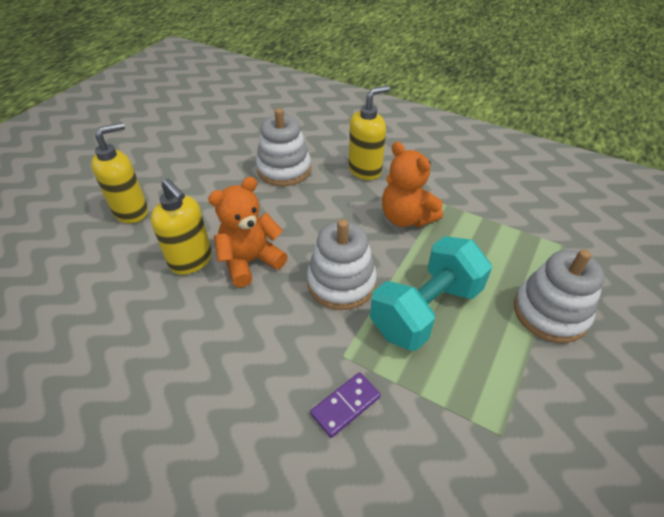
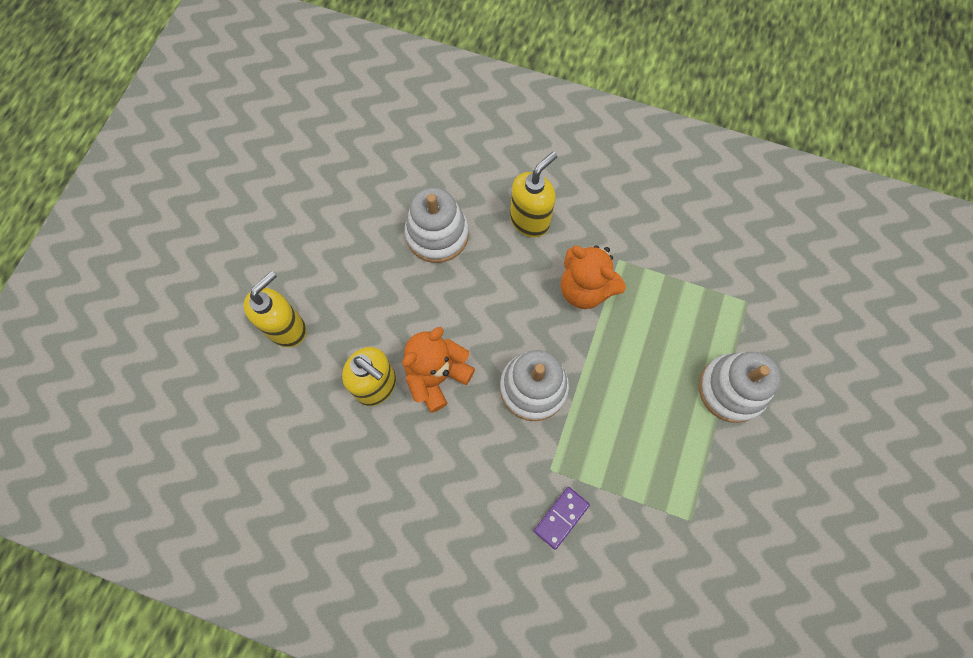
camera: 10 degrees left, 25 degrees up
(425, 310) = (617, 406): turquoise dumbbell -> none

